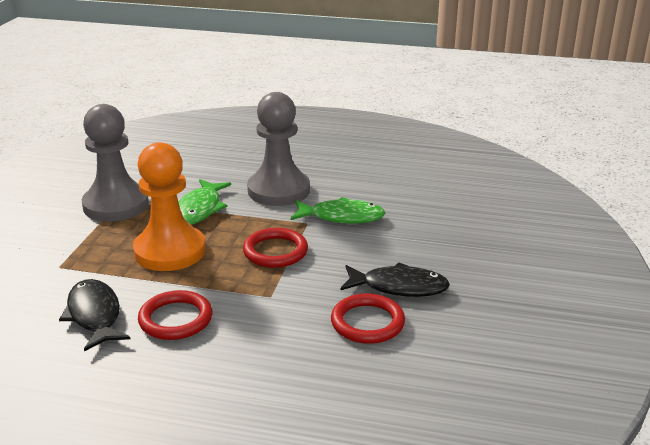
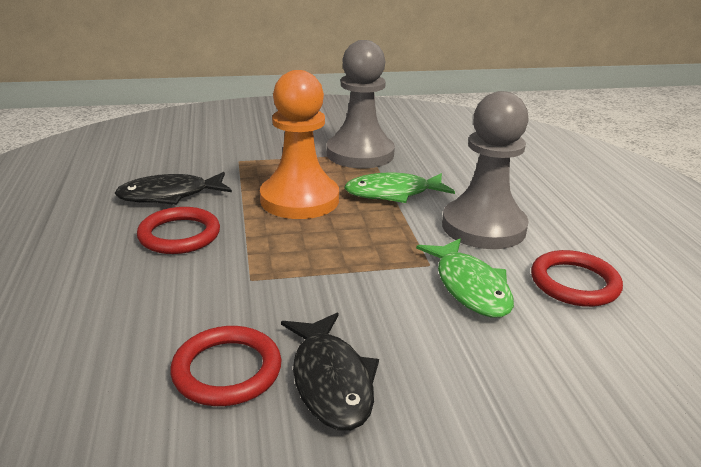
camera: 65 degrees right, 0 degrees up
(94, 315) = (169, 195): black fish -> black fish turned 150 degrees counterclockwise
(275, 251) = (346, 259): red ring -> red ring (574, 283)

